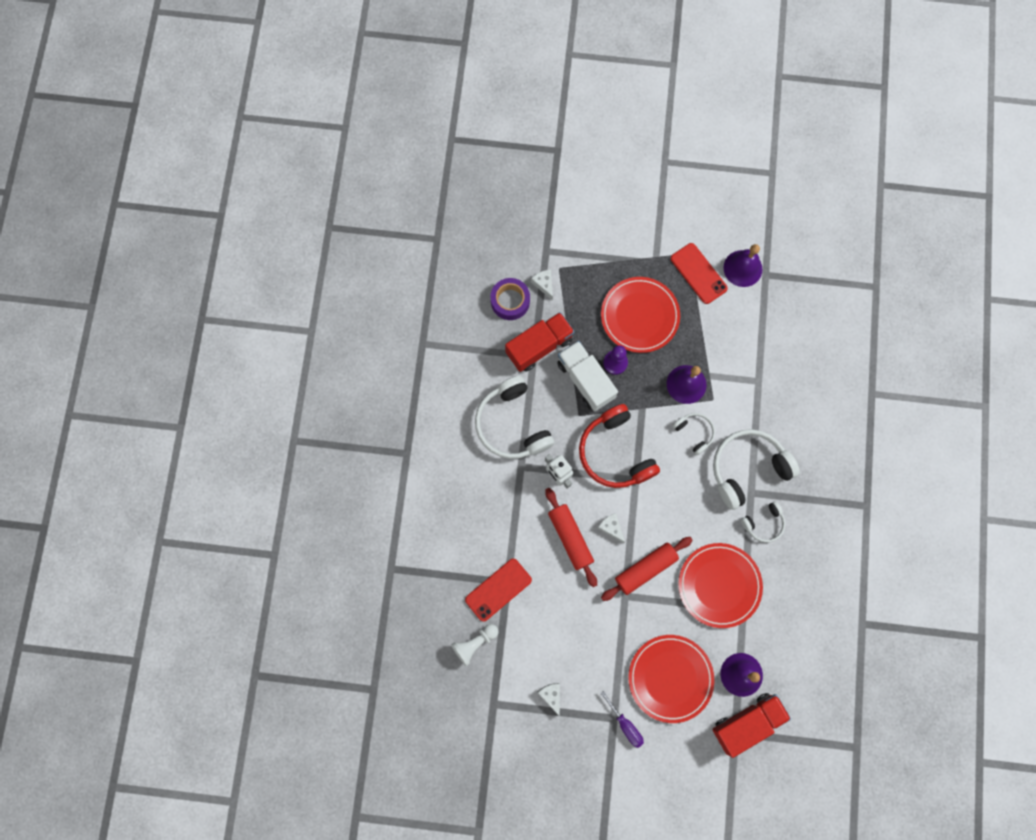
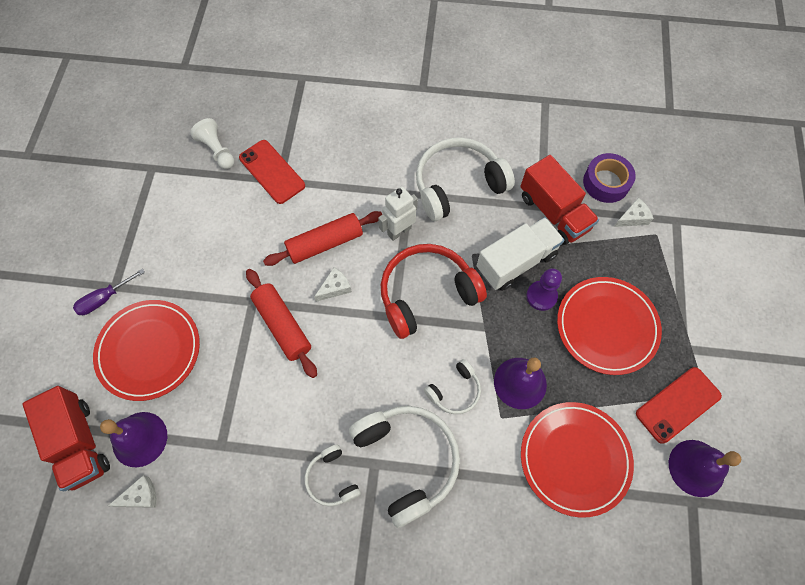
camera: 90 degrees right, 10 degrees down
(551, 695) = (151, 222): white cheese -> white cheese (141, 496)
(719, 585) = (255, 415): red plate -> red plate (574, 459)

